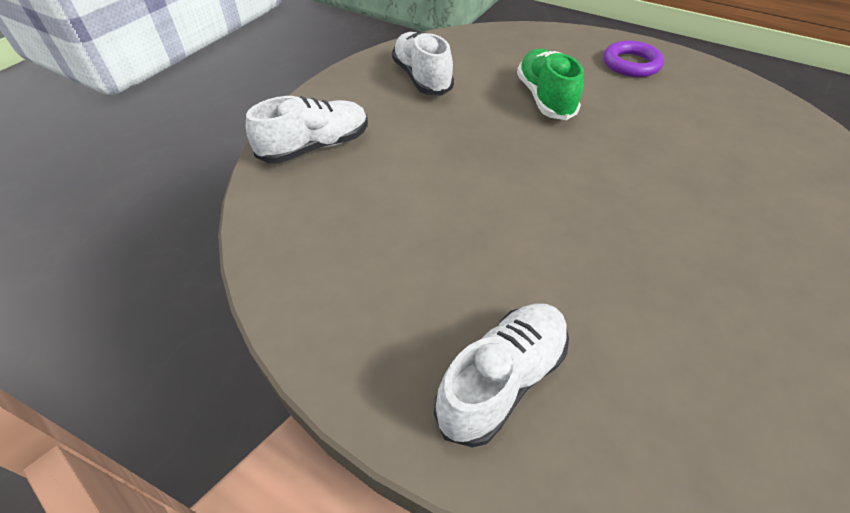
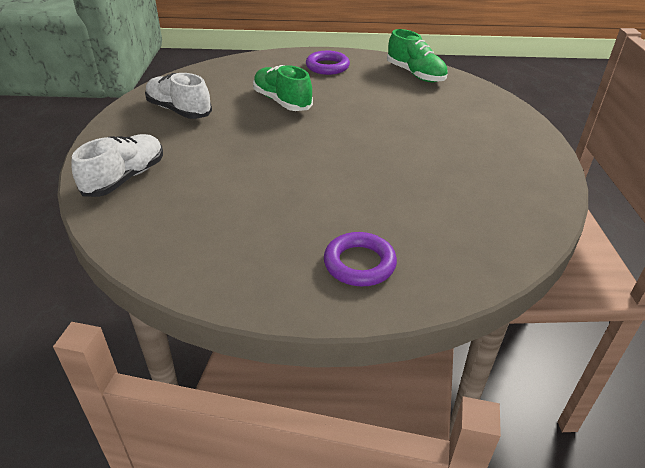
camera: 30 degrees left, 10 degrees down
(502, 380) = (359, 263): white shoe -> purple ring
(751, 106) = (415, 74): none -> green shoe

